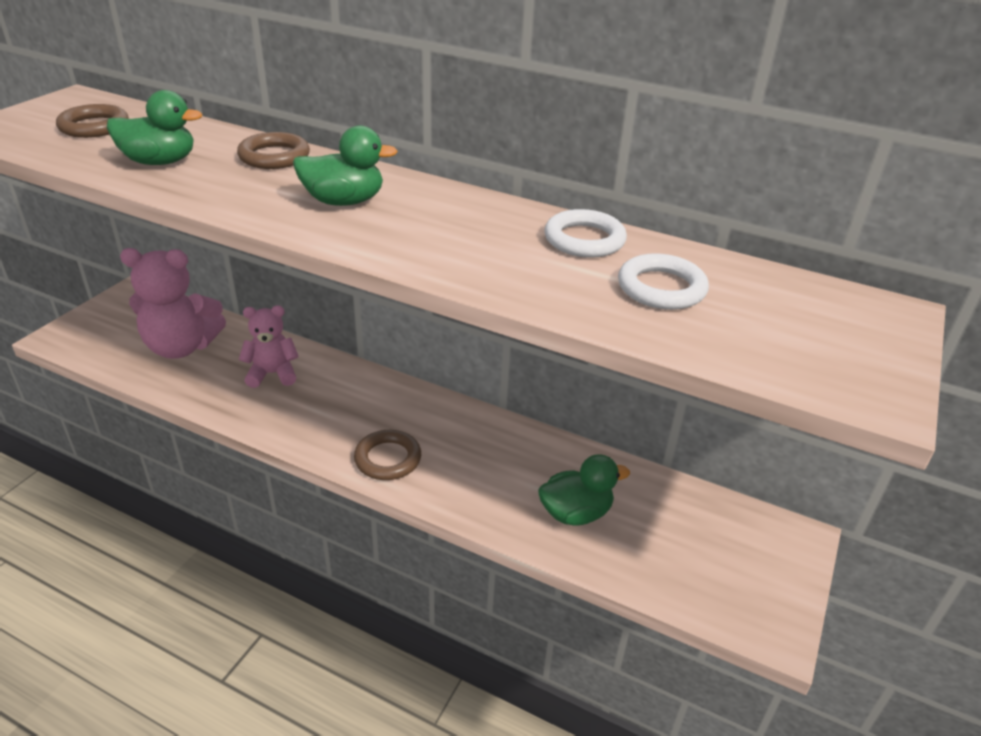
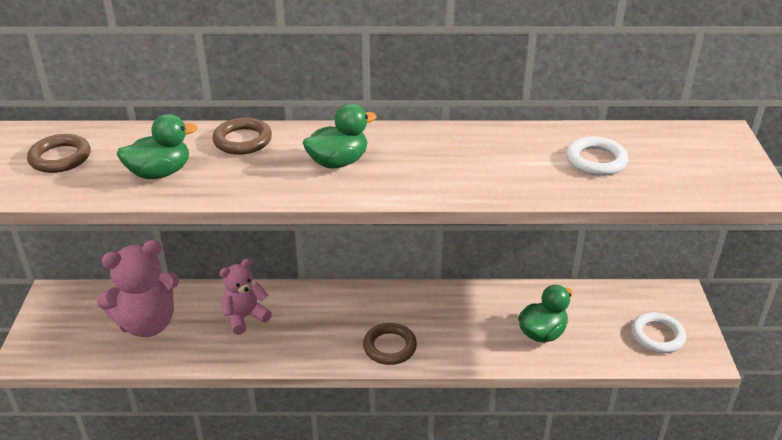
camera: 25 degrees left, 0 degrees up
(584, 240) = (521, 141): white ring -> white ring (657, 336)

